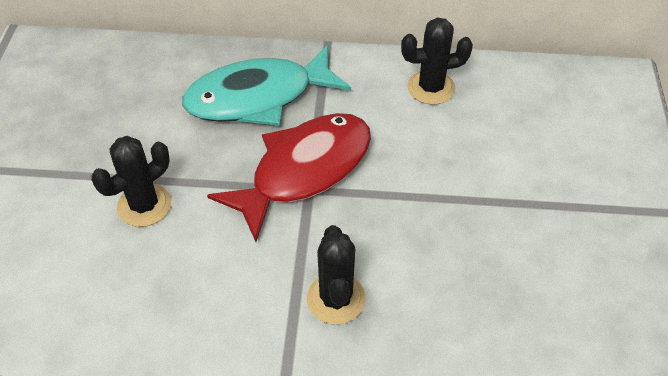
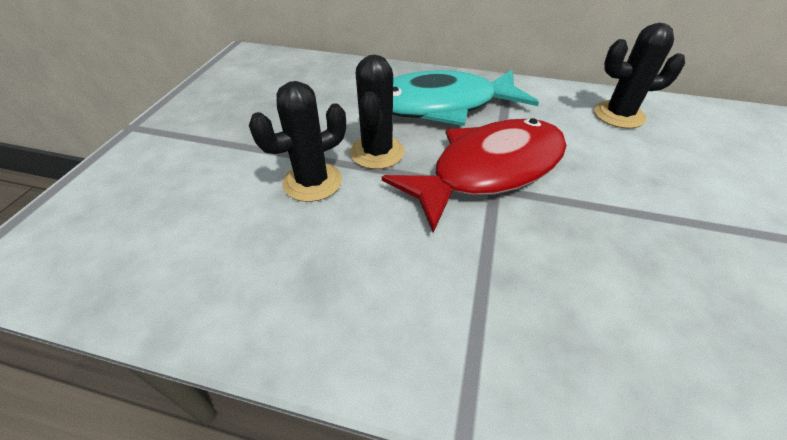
camera: 10 degrees right, 5 degrees down
(336, 298) = (535, 318): black cactus -> black cactus (377, 152)

